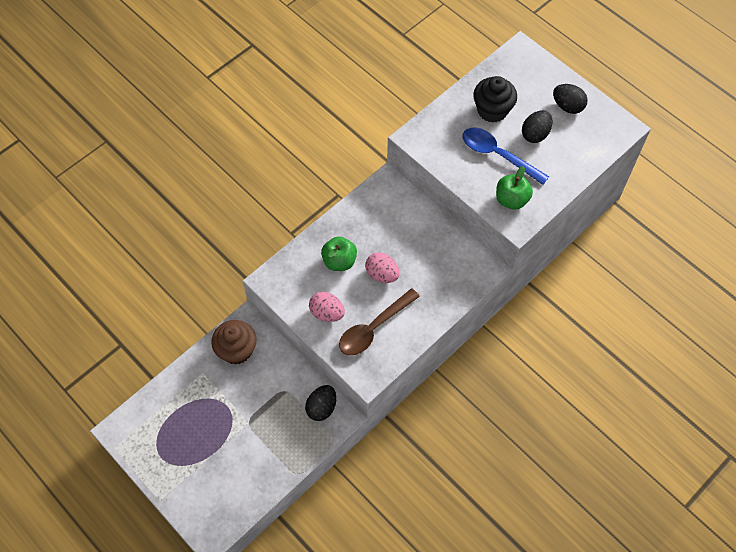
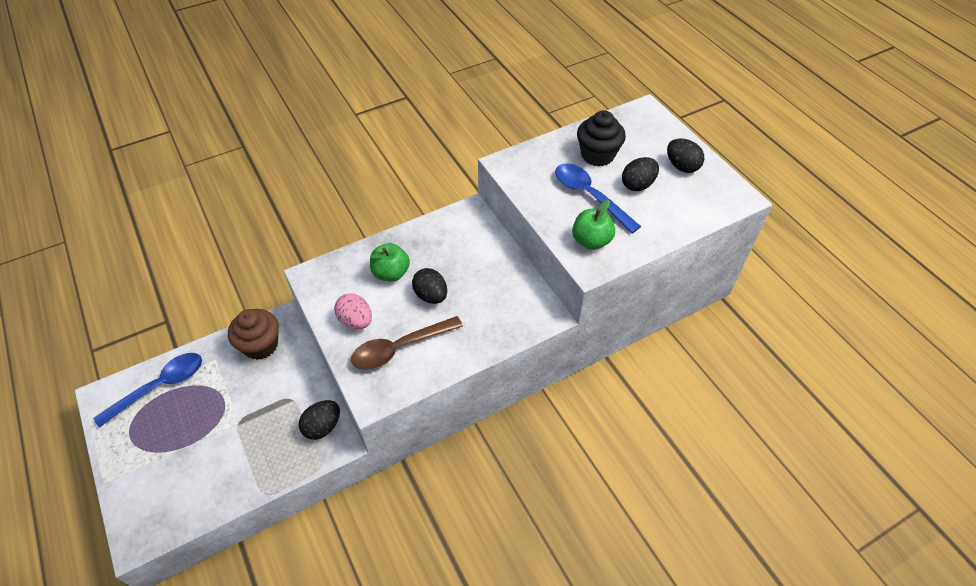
camera: 15 degrees right, 10 degrees down
(165, 409) = (160, 386): none -> blue spoon
(382, 274) = (431, 295): pink egg -> black egg

